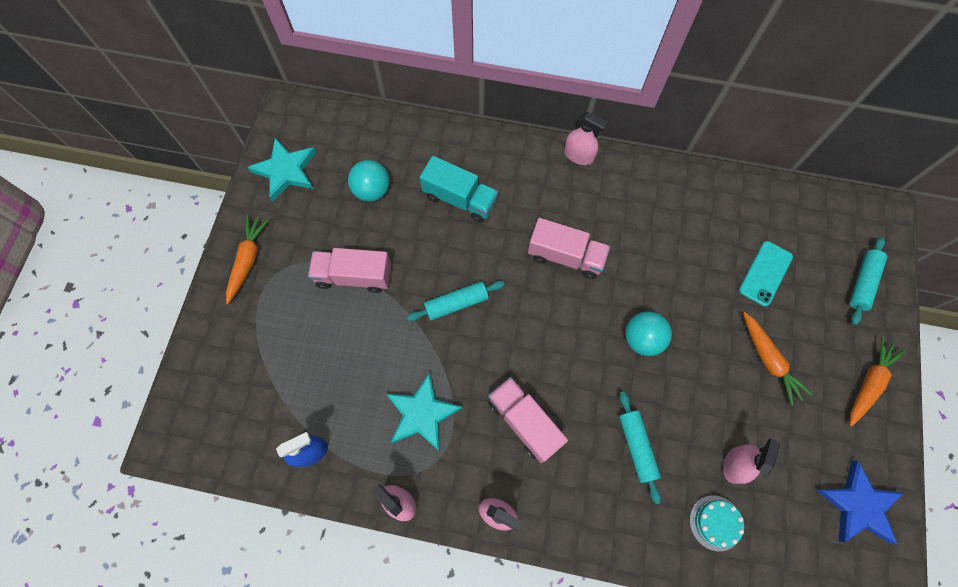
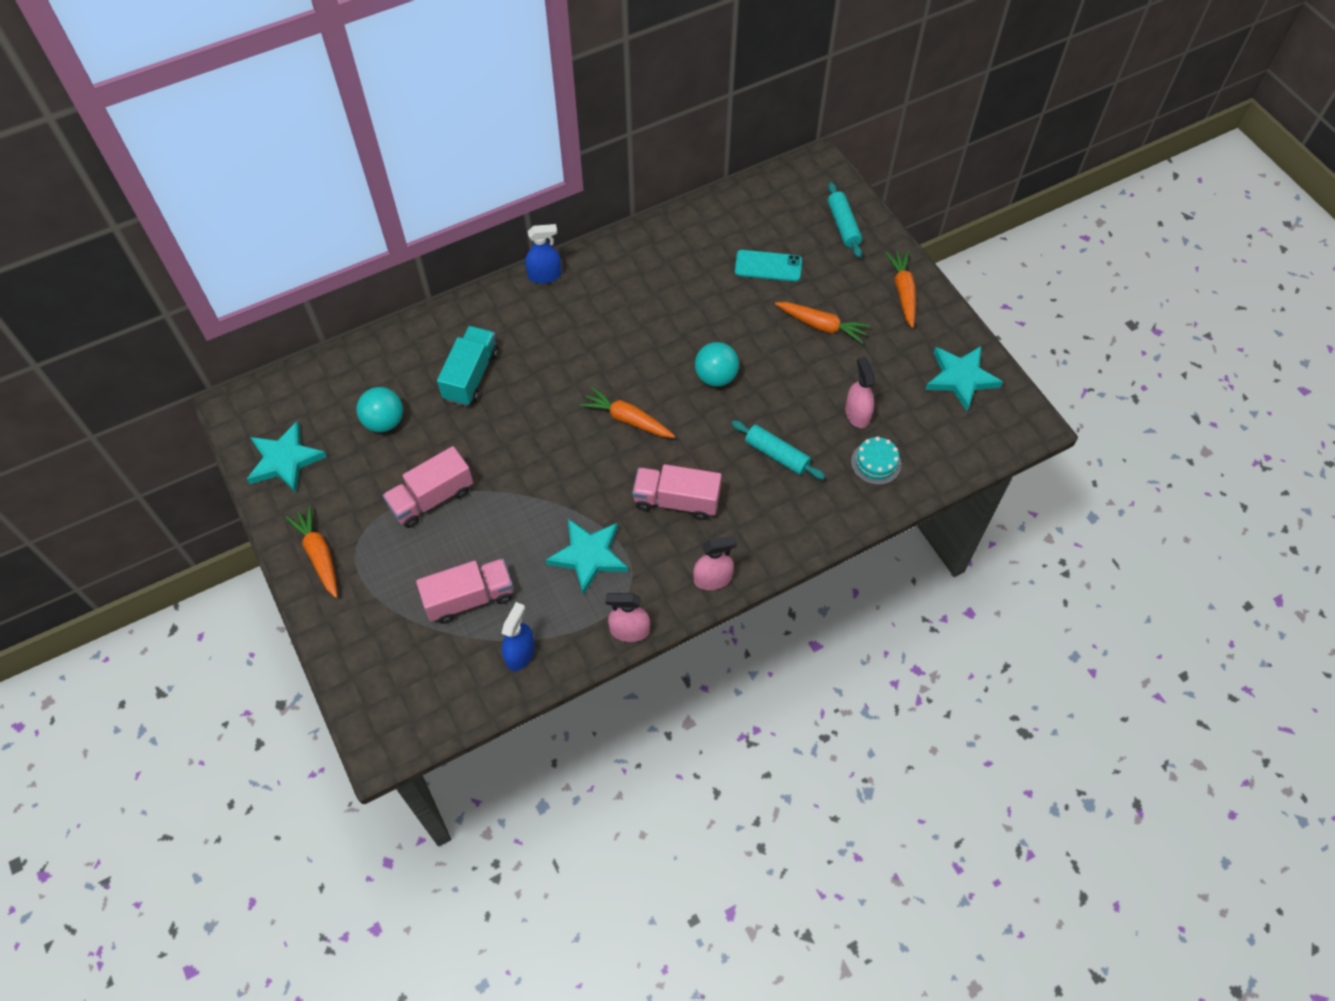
camera: 40 degrees left, 10 degrees down
(456, 303) = (542, 456): turquoise rolling pin -> none
(460, 199) = (471, 376): turquoise truck -> turquoise truck turned 60 degrees counterclockwise
(543, 322) = (627, 419): none -> orange carrot
(565, 256) = (602, 359): pink truck -> pink truck (469, 598)
(578, 155) = (544, 275): pink spray bottle -> blue spray bottle
(765, 273) = (768, 266): turquoise phone -> turquoise phone turned 75 degrees counterclockwise
(858, 505) = (960, 378): blue star -> turquoise star

